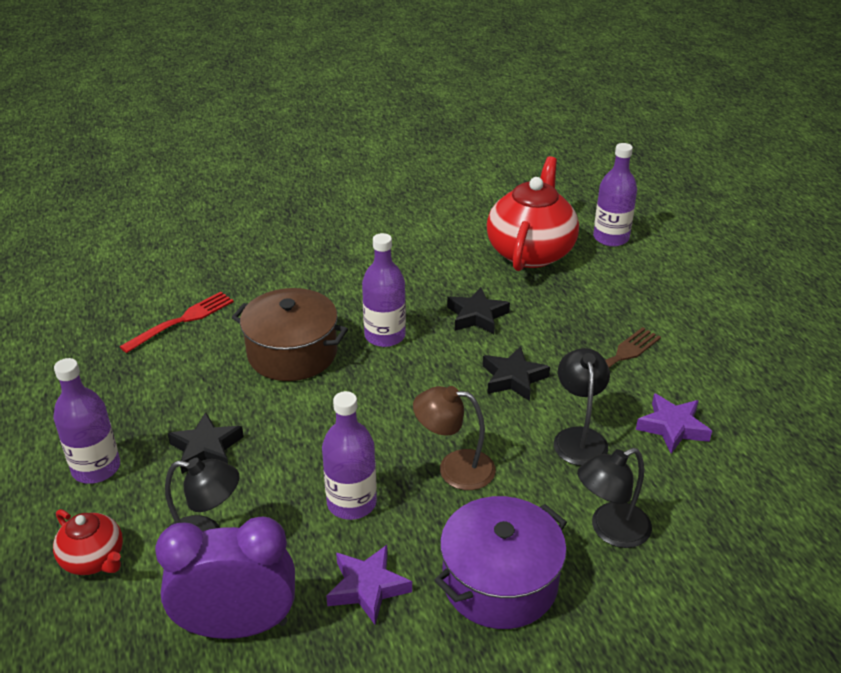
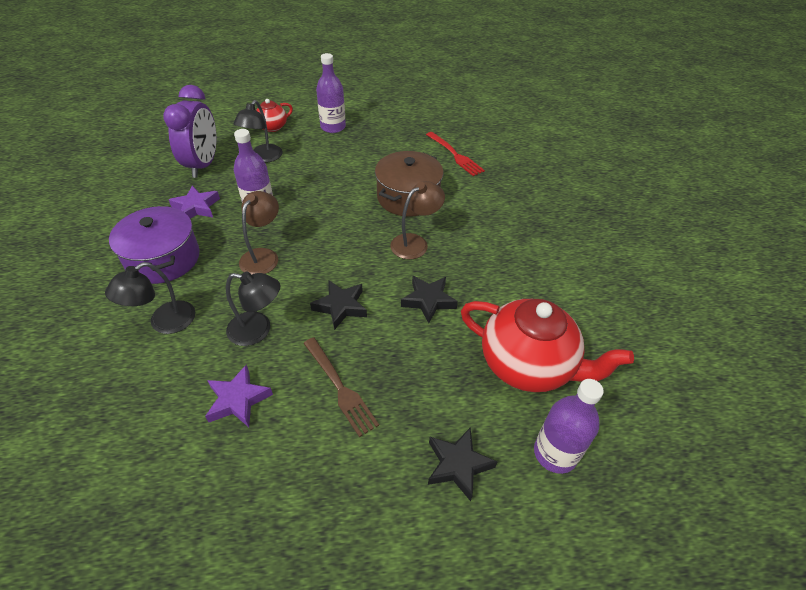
camera: 100 degrees right, 10 degrees up
(206, 448) = (331, 160): black star -> black star (458, 465)
(385, 336) = (415, 243): purple bottle -> brown lamp
(610, 530) = (164, 323): black lamp -> black lamp turned 120 degrees counterclockwise

